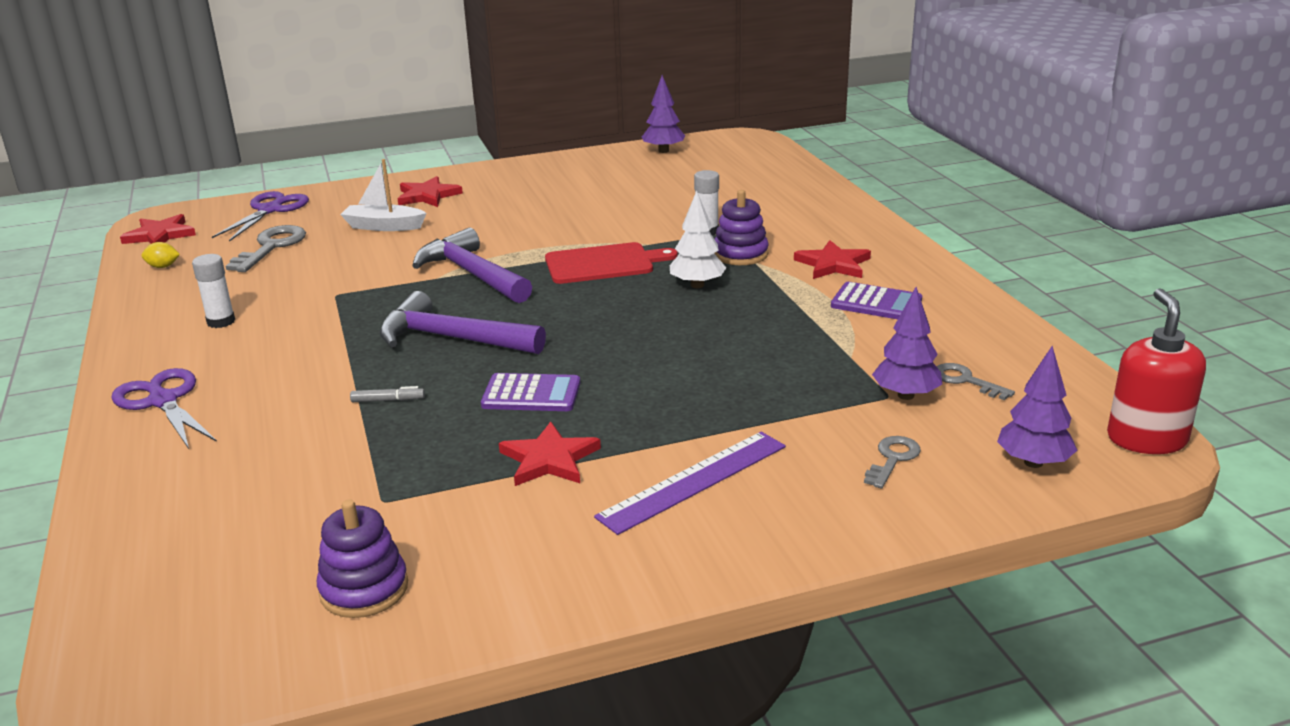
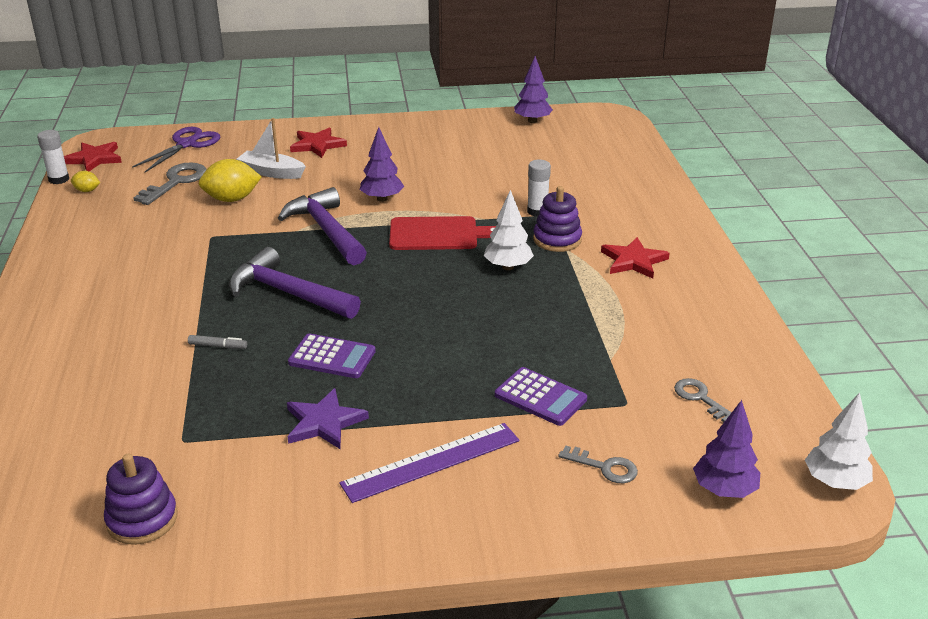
camera: 10 degrees right, 5 degrees up
(163, 401) = (48, 321): purple scissors -> none
(221, 321) = (114, 251): white glue stick -> white glue stick (59, 179)
(346, 256) = (232, 199): none -> yellow lemon
(549, 459) = (324, 422): red star -> purple star
(876, 303) = (655, 306): purple calculator -> purple calculator (540, 397)
(892, 459) = (604, 467): grey key -> grey key turned 75 degrees clockwise
(905, 395) = (641, 405): purple tree -> purple tree (382, 199)
(1146, 439) = (835, 482): red soap dispenser -> white tree

